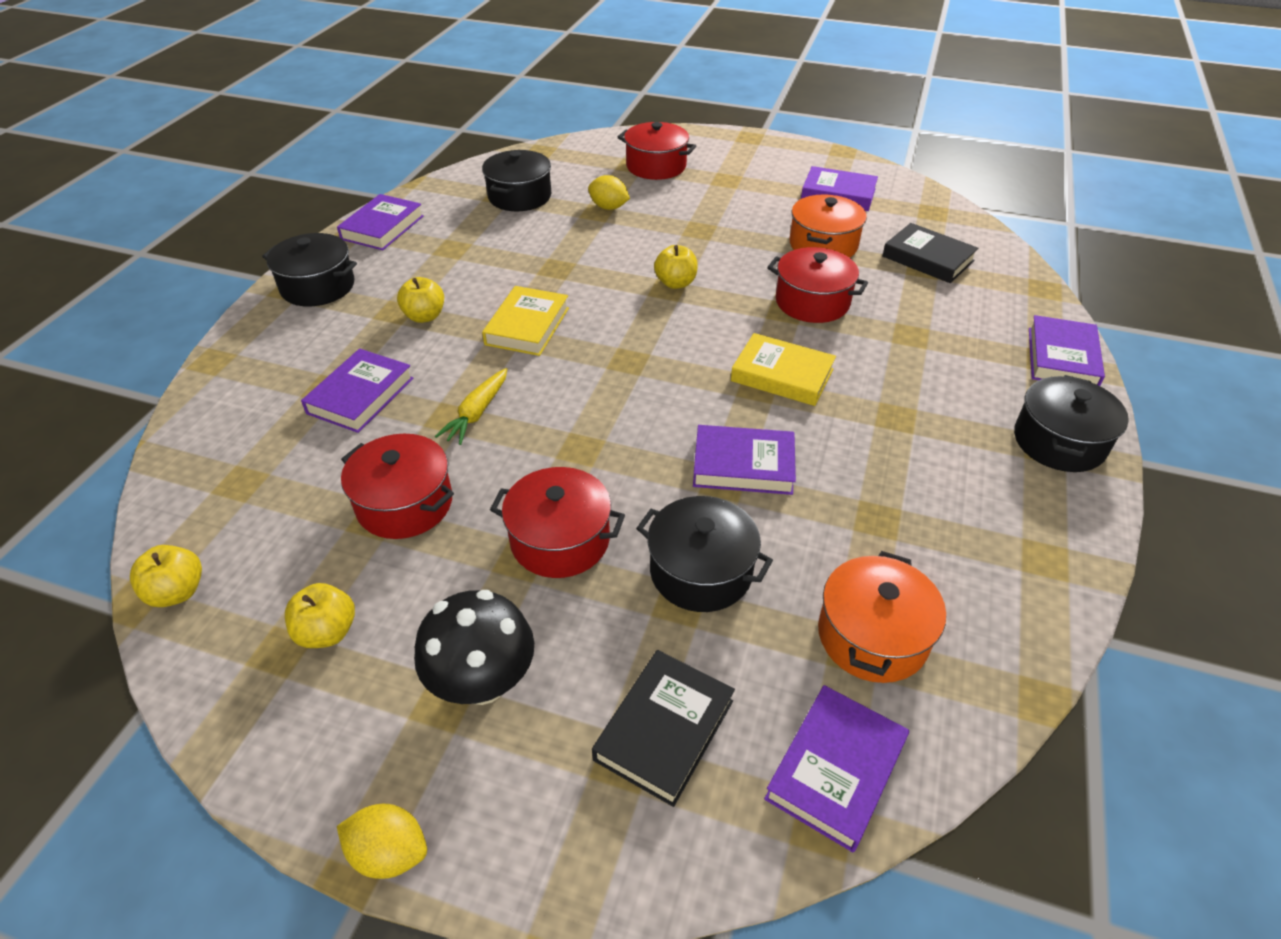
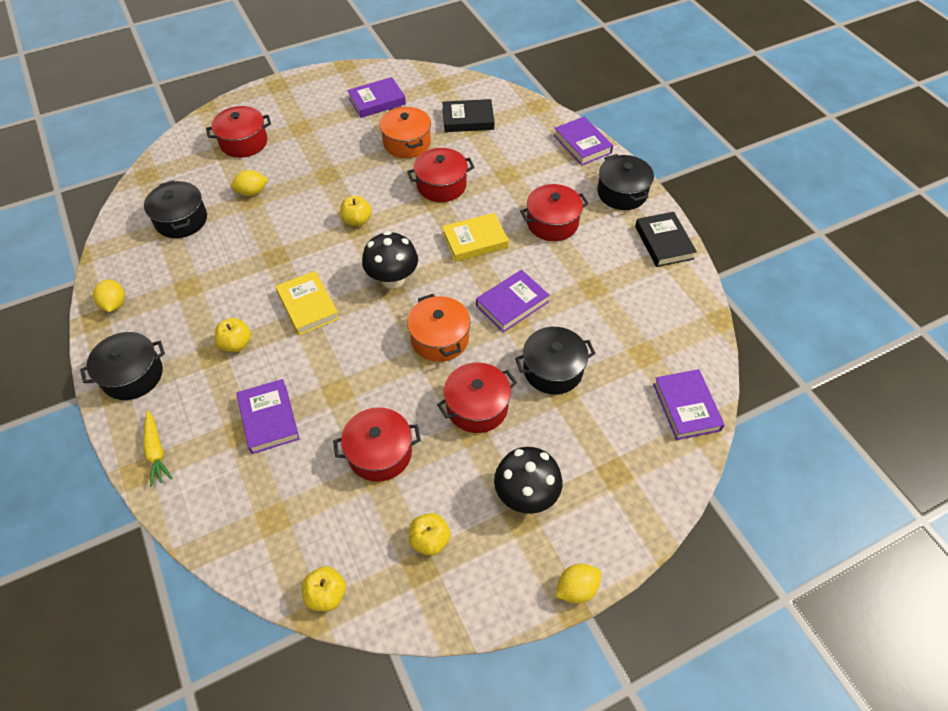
camera: 45 degrees left, 10 degrees up
(382, 227) = (114, 304): purple book -> yellow lemon
(477, 413) = (350, 377): yellow carrot -> yellow carrot (156, 451)
(640, 355) = (392, 279): none -> black mushroom
(664, 730) = (615, 447): black book -> black book (663, 242)
(872, 636) = (644, 342): orange pot -> orange pot (439, 338)
(908, 415) = (552, 223): none -> red pot

